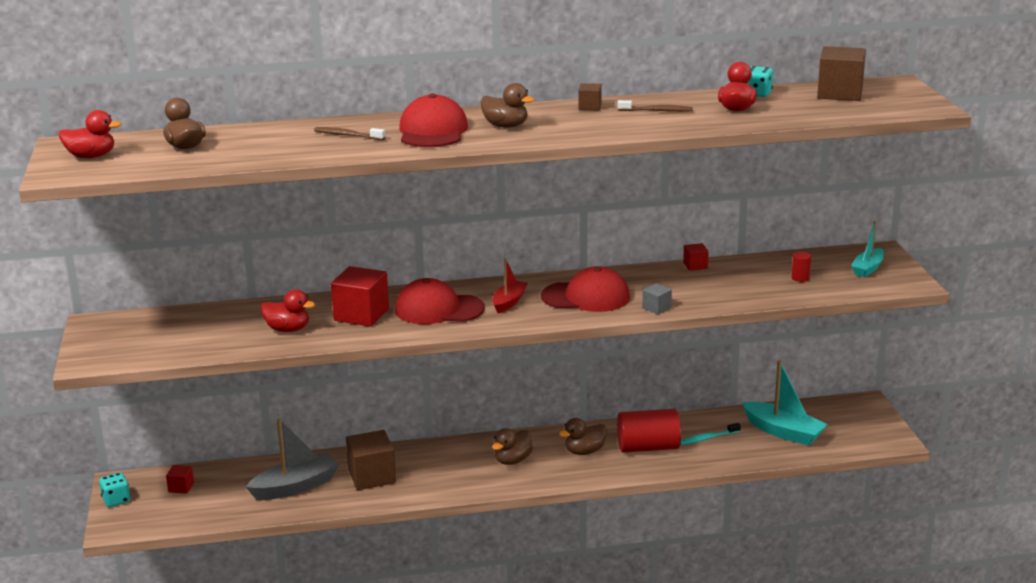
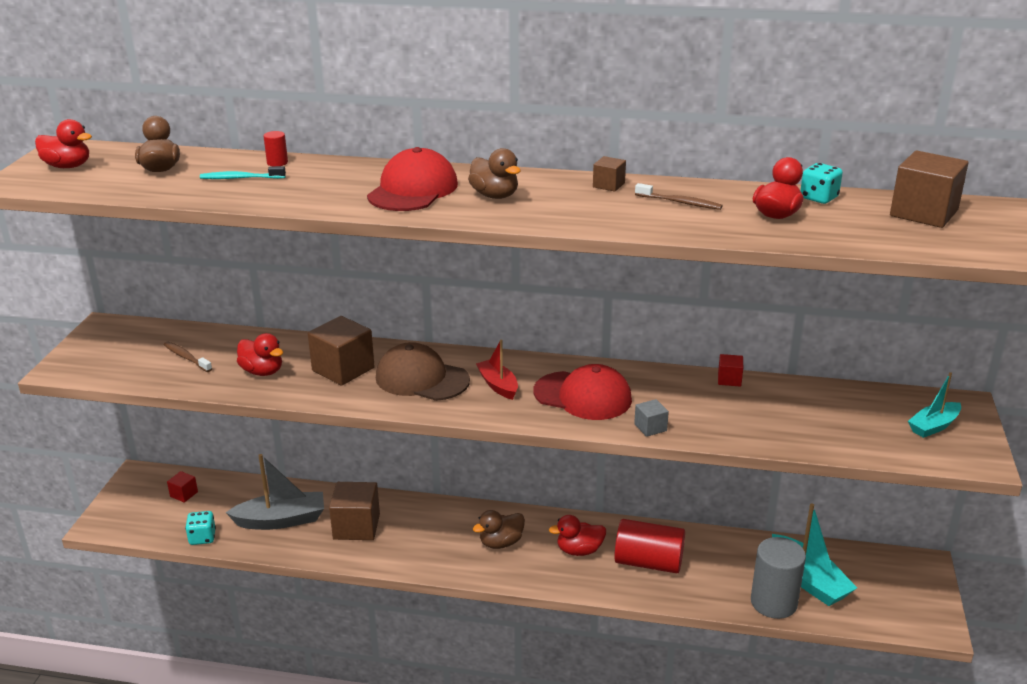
camera: 20 degrees right, 5 degrees up
(116, 500) = (122, 494): turquoise dice -> turquoise dice (202, 537)
(348, 135) = (324, 181): brown toothbrush -> brown toothbrush (186, 357)
(361, 315) = (343, 369): red cube -> brown cube
(438, 309) = (421, 379): red cap -> brown cap
(509, 302) = (498, 385): red boat -> red boat turned 75 degrees counterclockwise
(584, 451) = (579, 550): brown duck -> red duck
(708, 438) = (719, 567): turquoise toothbrush -> turquoise toothbrush (241, 178)
(764, 452) = (773, 602): none -> grey cylinder
(800, 278) = (842, 422): red cylinder -> red cylinder (277, 163)

